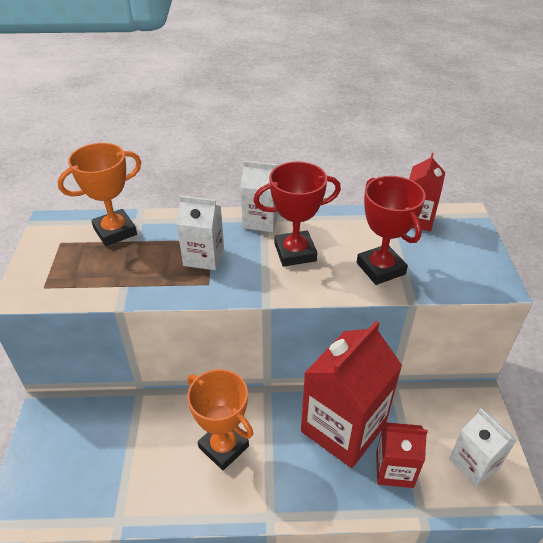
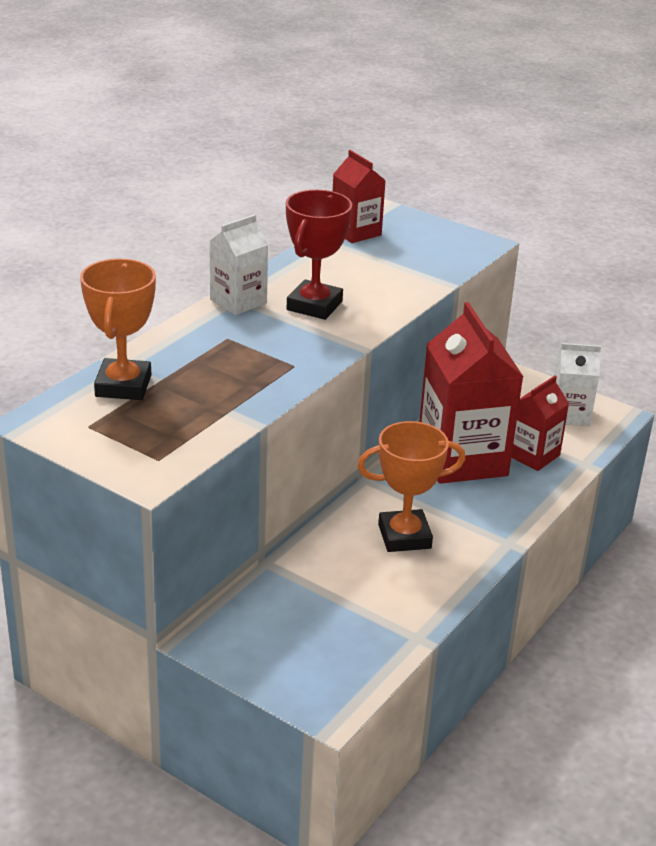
camera: 55 degrees left, 10 degrees down
(203, 257) = (249, 352): white carton -> none
(380, 268) = (395, 278): red trophy -> none

